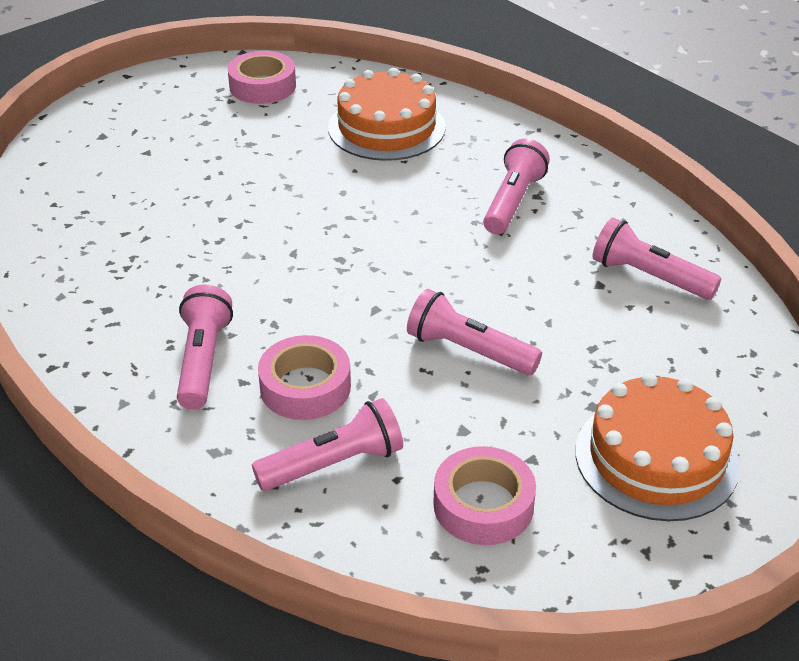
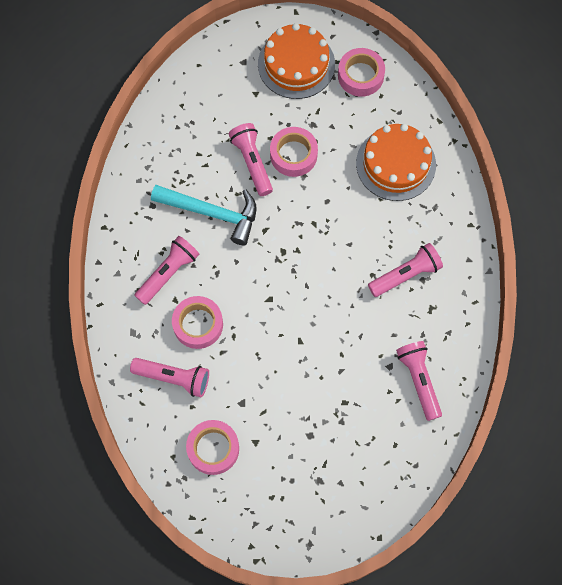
camera: 40 degrees right, 30 degrees up
(204, 273) = (212, 213): none -> turquoise hammer
(254, 176) = (293, 155): none -> pink tape
(468, 350) = (287, 359): pink flashlight -> pink flashlight (252, 162)
(656, 458) = (307, 484): orange cake -> orange cake (296, 64)

